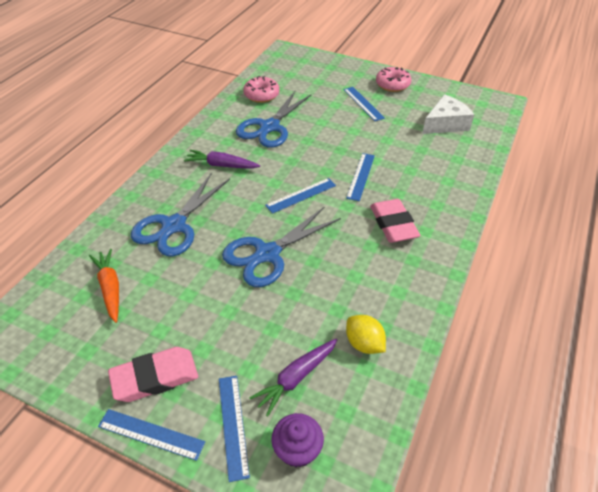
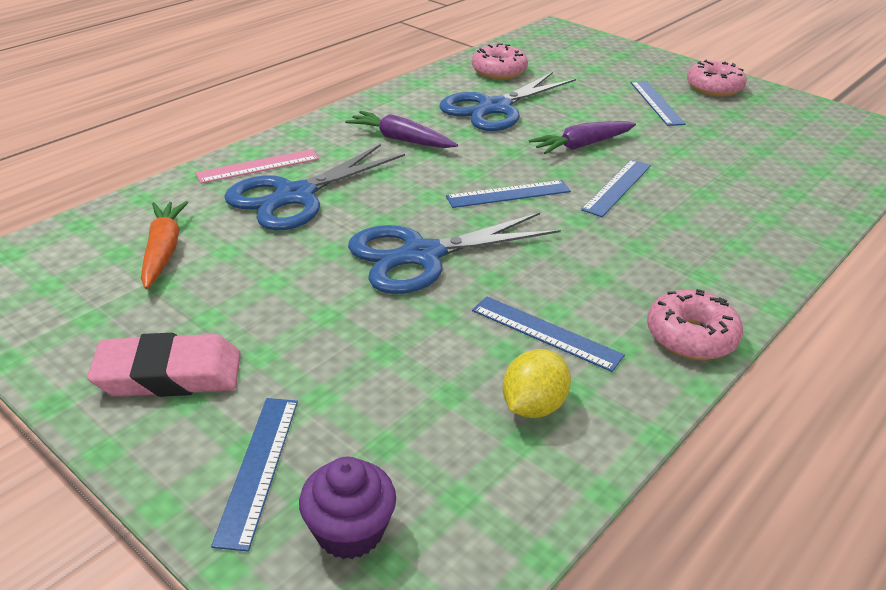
camera: 15 degrees right, 10 degrees down
(140, 206) = (258, 166): none -> pink ruler
(151, 434) = (123, 447): blue ruler -> blue ruler (546, 332)
(296, 378) = (394, 427): purple carrot -> purple carrot (582, 145)
(364, 344) = (533, 406): yellow lemon -> yellow lemon turned 60 degrees clockwise
(393, 224) = (649, 257): pink eraser -> none
(430, 275) = (691, 336): none -> pink donut
(445, 124) = (788, 146): white cheese -> none

